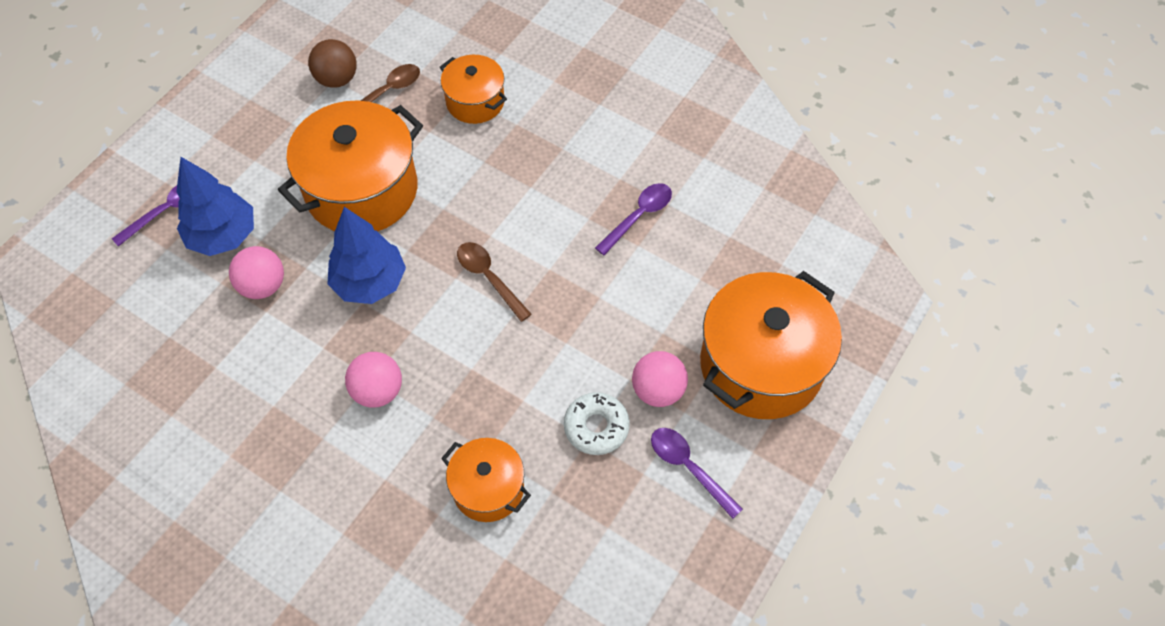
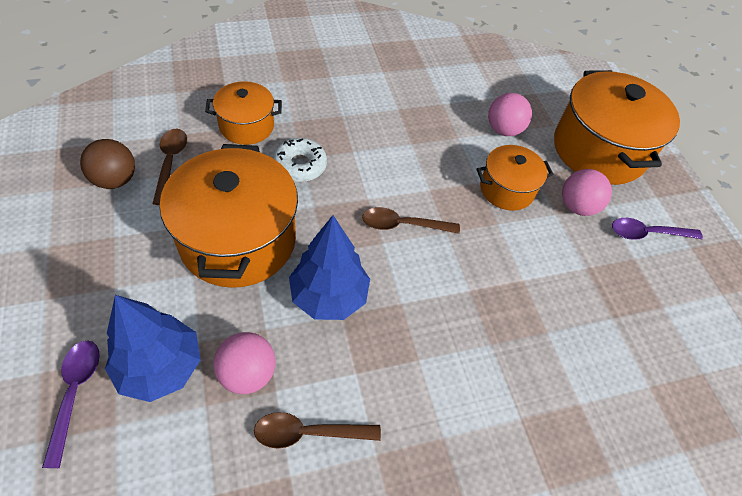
camera: 55 degrees left, 5 degrees down
(253, 354) = (308, 433): none -> brown spoon
(378, 391) = (434, 364): pink ball -> pink ball (503, 130)
(488, 488) = (582, 354): orange pot -> orange pot (506, 189)
(596, 427) = (579, 256): white donut -> white donut (300, 165)
(638, 216) = (436, 122): purple spoon -> none

